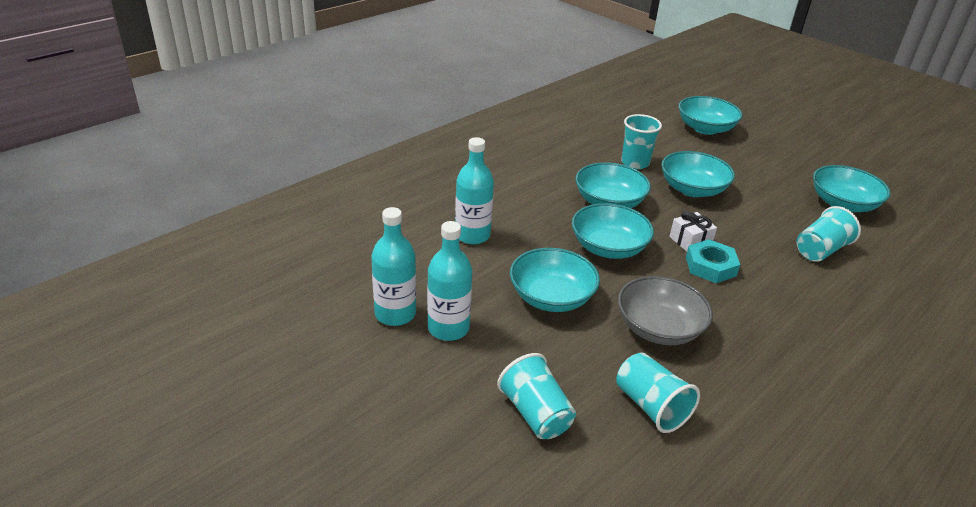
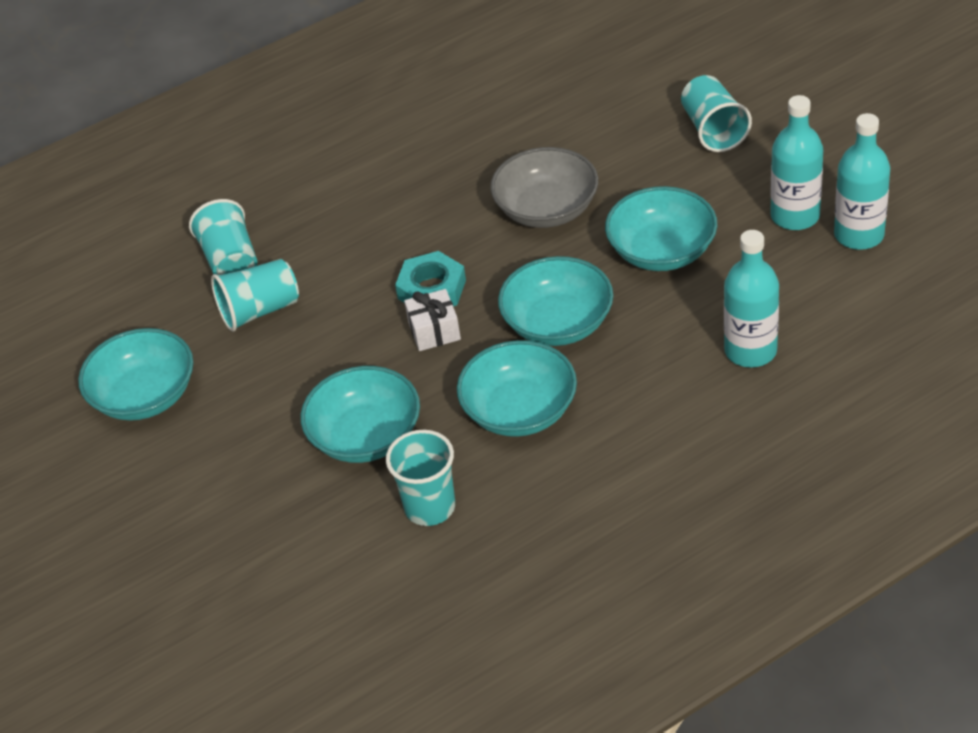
camera: 160 degrees left, 10 degrees up
(651, 406) = (595, 133): turquoise cup -> turquoise cup (231, 261)
(705, 128) = (229, 613): turquoise bowl -> none

